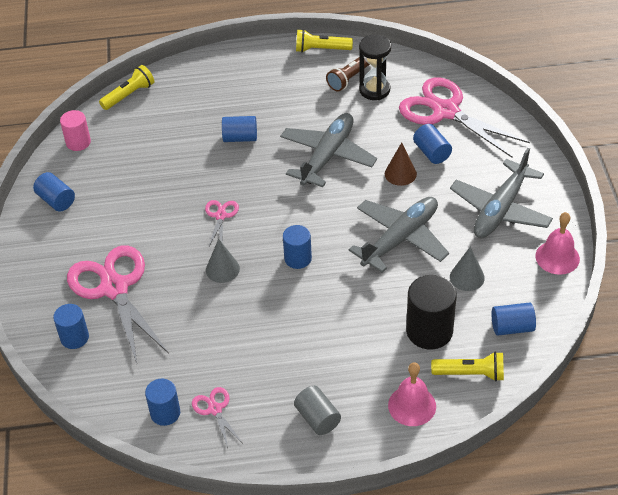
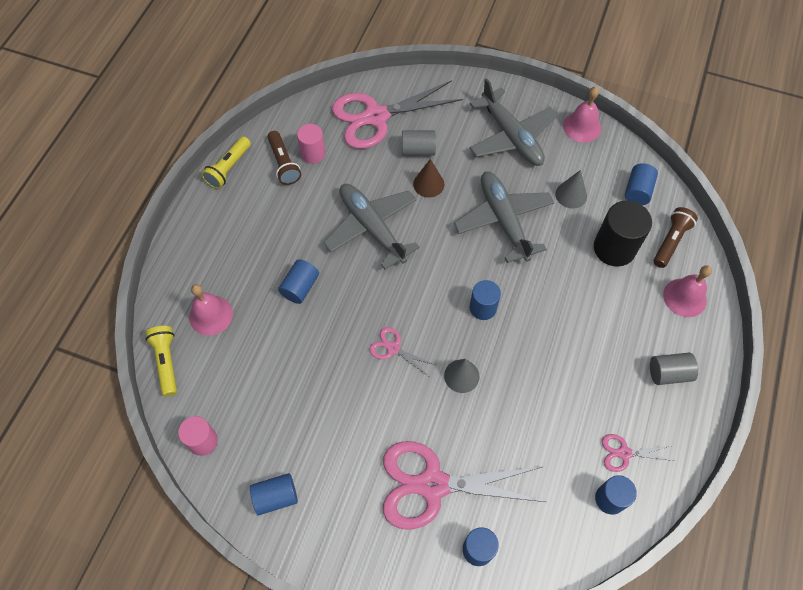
camera: 65 degrees left, 15 degrees up
(182, 100) = (211, 315): none -> pink bell
(374, 90) = (313, 154): black hourglass -> pink cylinder
(432, 152) = (418, 150): blue cylinder -> grey cylinder
(470, 373) = (670, 241): yellow flashlight -> brown flashlight

